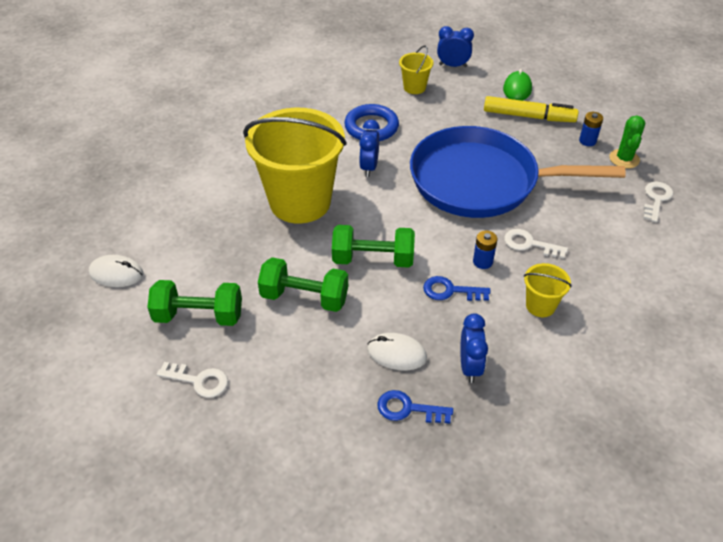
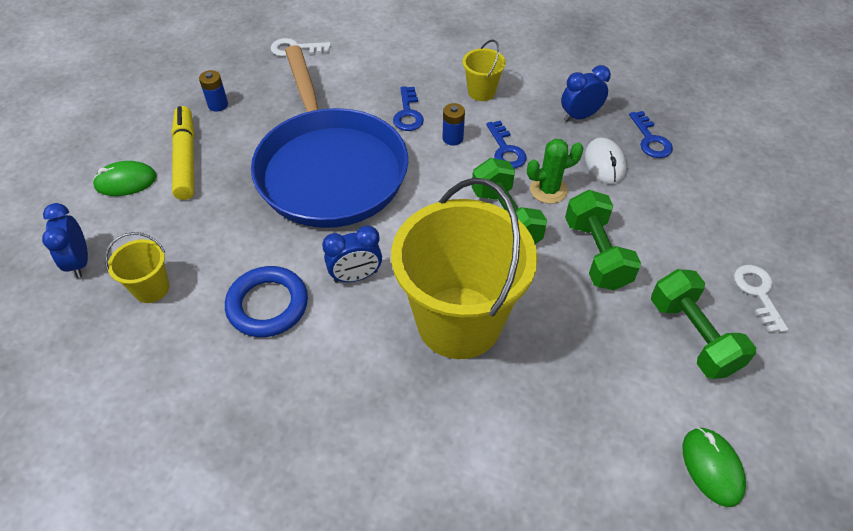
camera: 115 degrees left, 5 degrees up
(116, 273) = (712, 467): white mouse -> green mouse
(529, 244) = (408, 113): white key -> blue key
(624, 159) = (240, 76): green cactus -> green cactus (548, 190)

